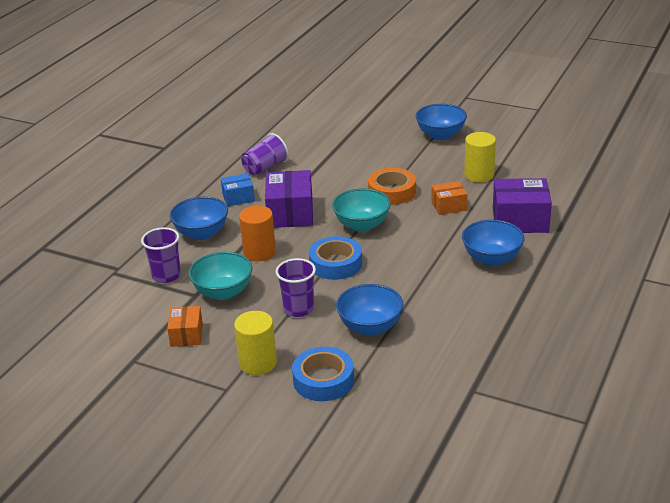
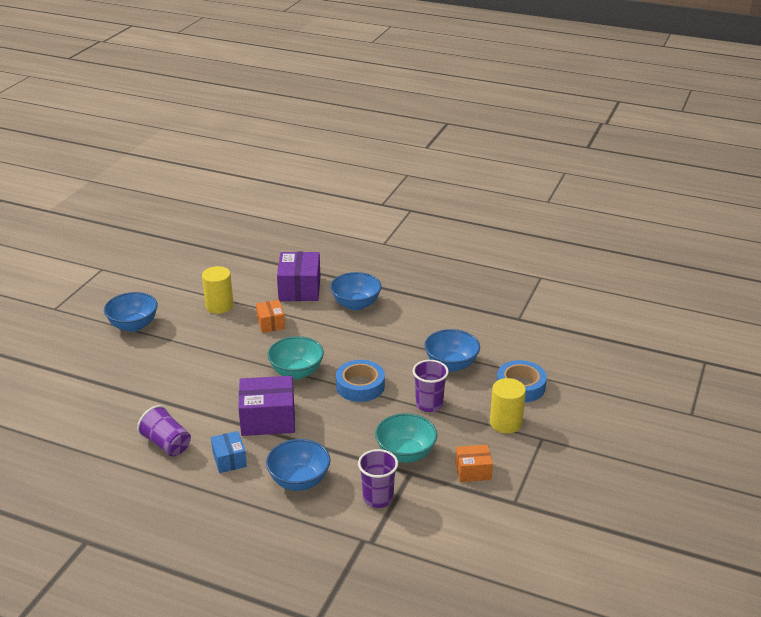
camera: 95 degrees left, 0 degrees up
(259, 252) = (338, 435): orange cylinder -> none
(392, 192) = (239, 355): orange tape -> none

